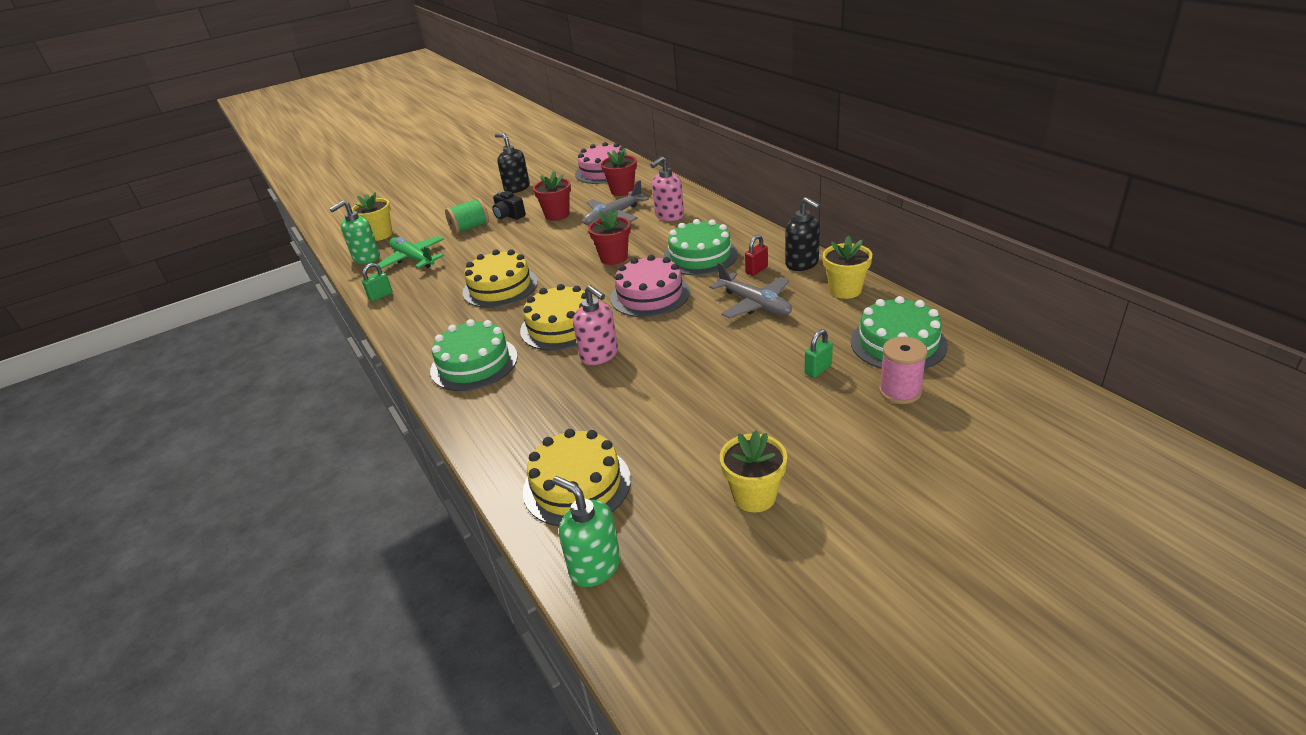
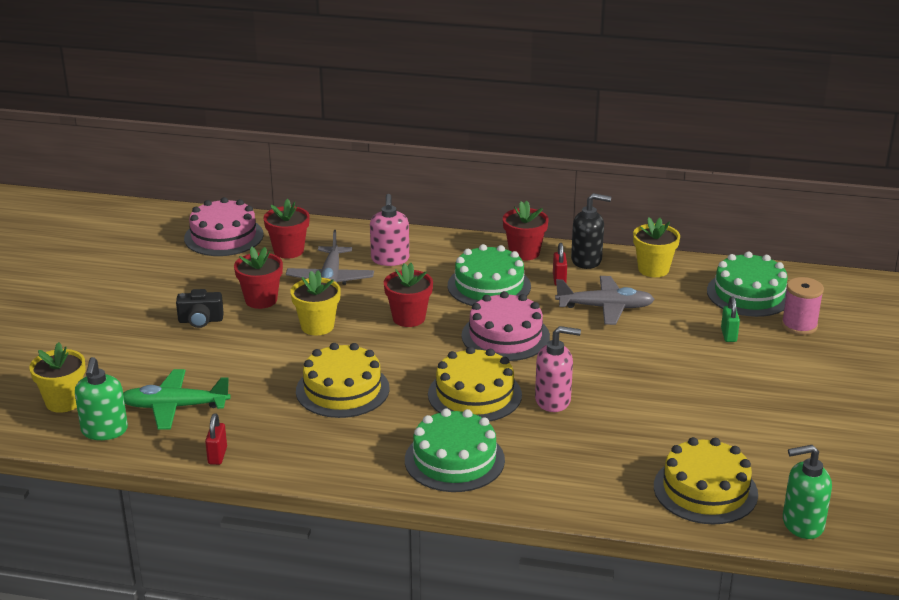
camera: 50 degrees left, 5 degrees down
(381, 296) = (217, 456): green padlock -> red padlock
(470, 228) = (177, 350): green spool -> none
(517, 188) = (145, 289): black soap dispenser -> none
(754, 496) = (821, 432): yellow flower pot -> yellow flower pot (317, 326)
(765, 242) = (524, 253): none -> red flower pot

